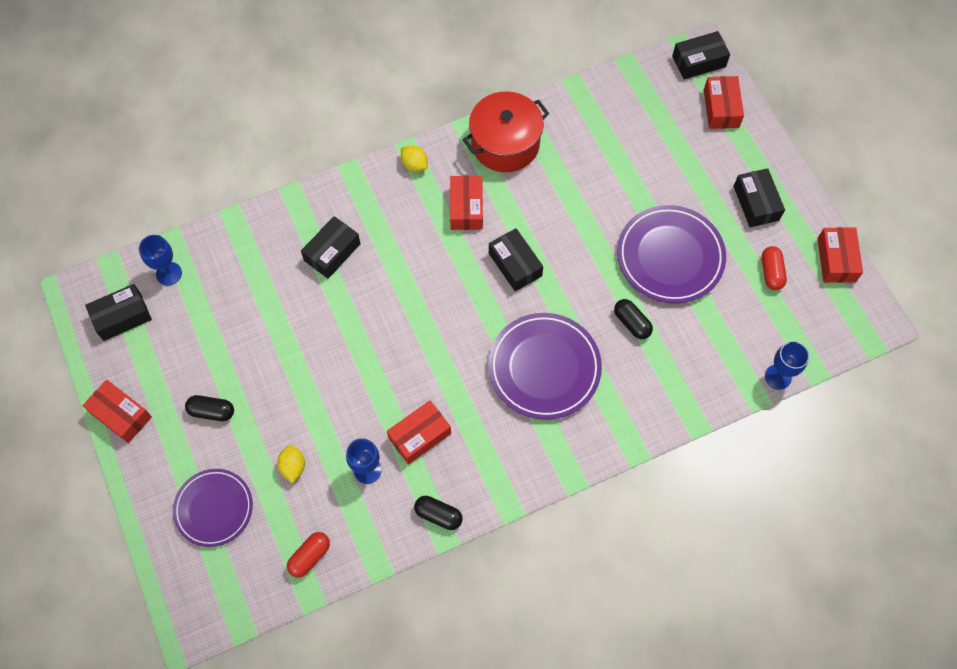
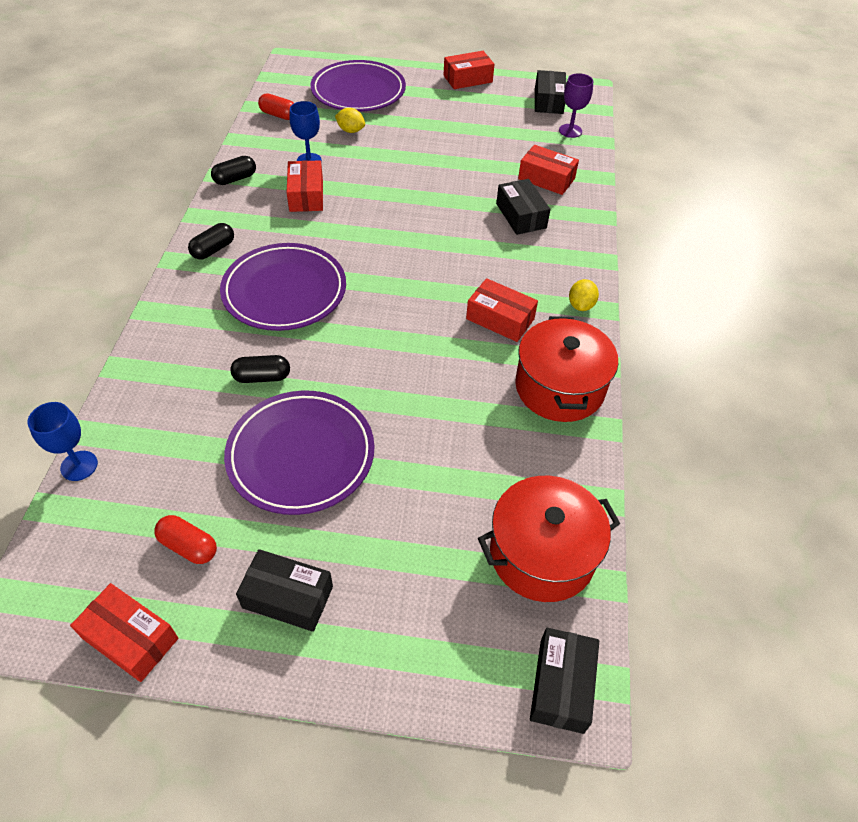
camera: 120 degrees right, 15 degrees down
(169, 273) = (570, 131): blue goblet -> purple goblet
(212, 411) = (432, 113): black capsule -> black capsule (213, 249)
(214, 508) = (358, 91): purple plate -> purple plate, size x1.50
(310, 556) = (278, 115): red capsule -> red capsule turned 45 degrees counterclockwise
(414, 164) = (581, 305): yellow lemon -> yellow lemon turned 60 degrees counterclockwise
(515, 264) = (406, 323): black box -> none
(634, 100) = (542, 554): none -> red pot
(721, 108) = (460, 659): red box -> red box (546, 179)

